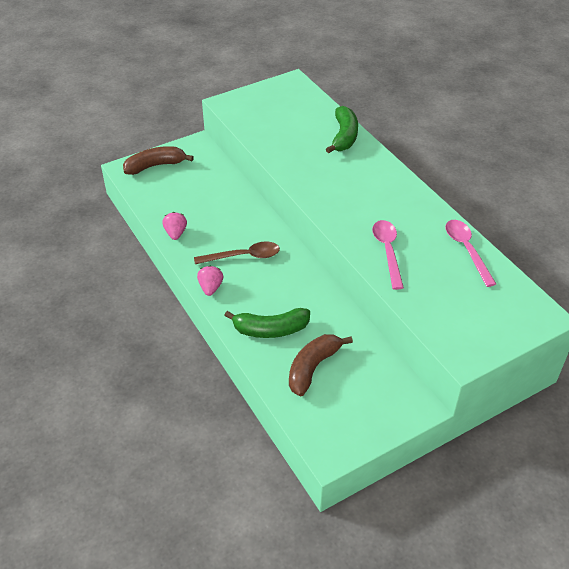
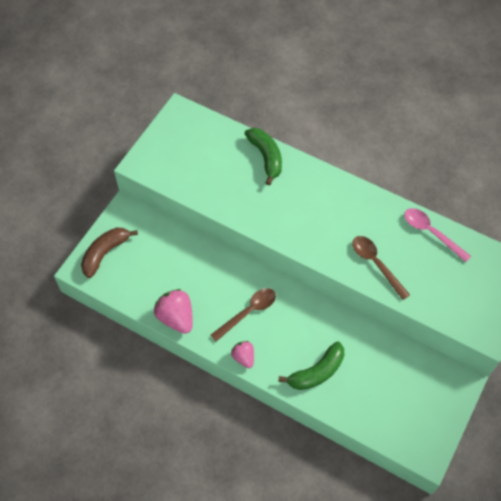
camera: 30 degrees left, 15 degrees up
(175, 233) = (176, 317): pink strawberry -> pink strawberry, size x1.67
(313, 367) = (370, 389): brown banana -> none
(387, 251) = (376, 264): pink spoon -> brown spoon

